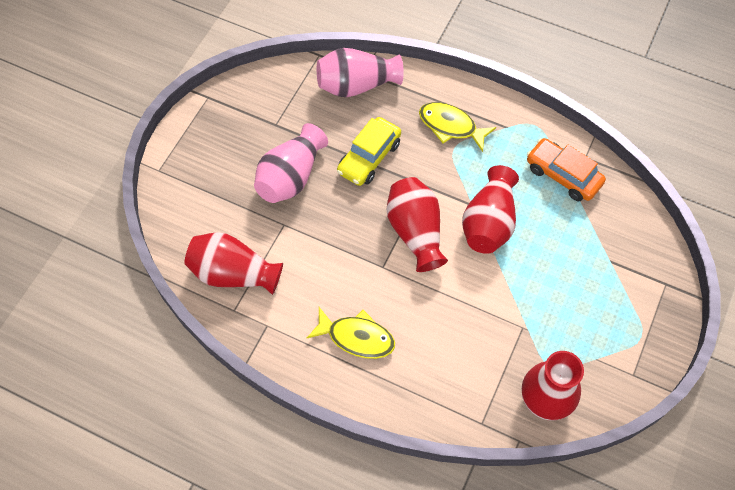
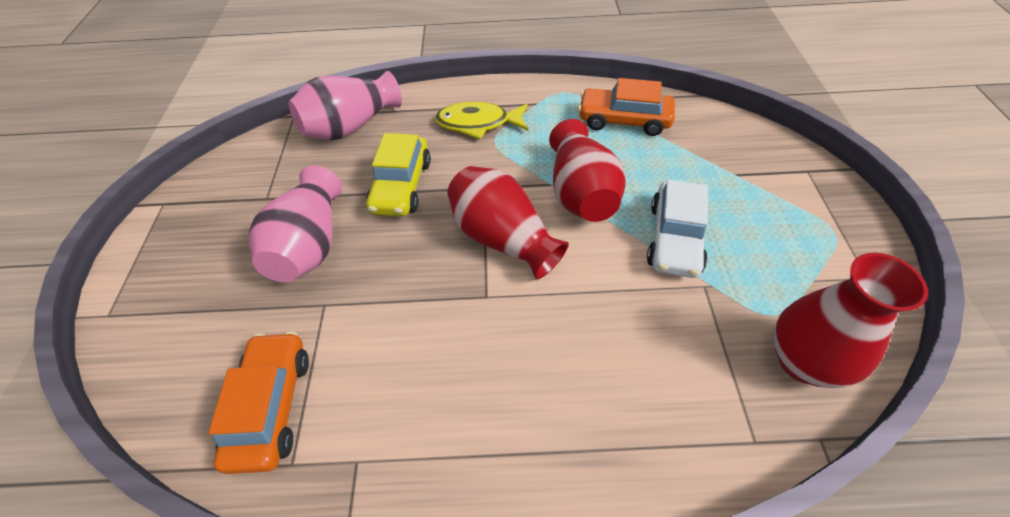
camera: 25 degrees left, 10 degrees down
(233, 273) = (271, 406): red vase -> orange car
(356, 337) = (503, 408): yellow fish -> none
(528, 287) = (675, 238): none -> white car

